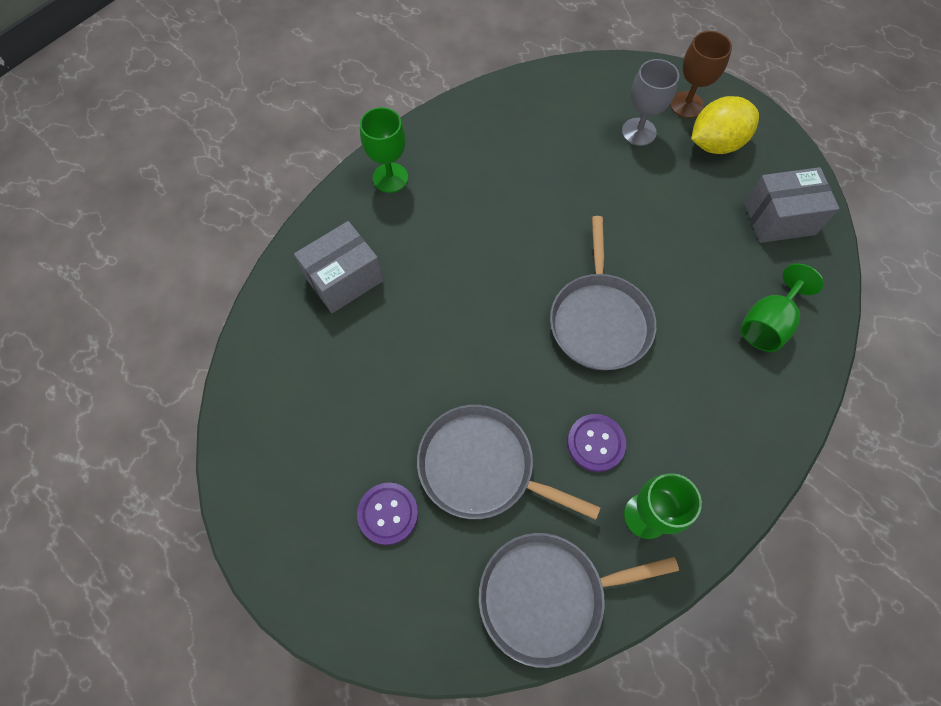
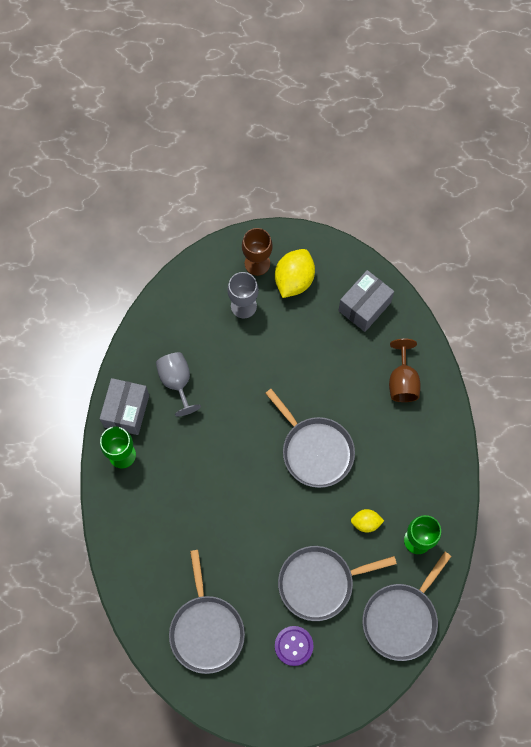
camera: 40 degrees left, 5 degrees up
(310, 412) = (206, 630): none -> grey pan
(344, 279) = (154, 540): grey box -> grey box (126, 411)
(506, 152) = (177, 382): none -> grey goblet
(595, 443) = (366, 522): purple button -> yellow lemon
(767, 323) = (402, 381): green goblet -> brown goblet

